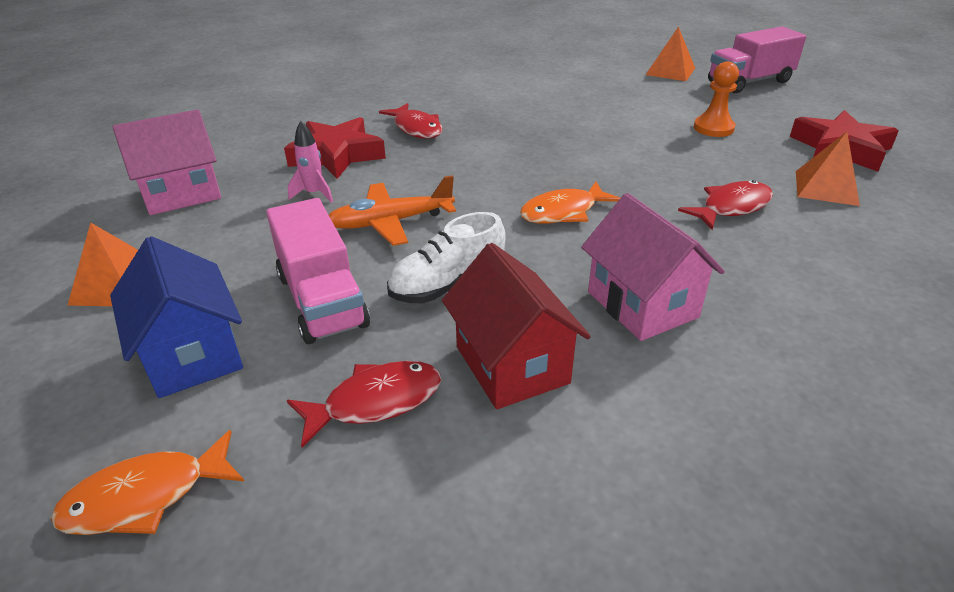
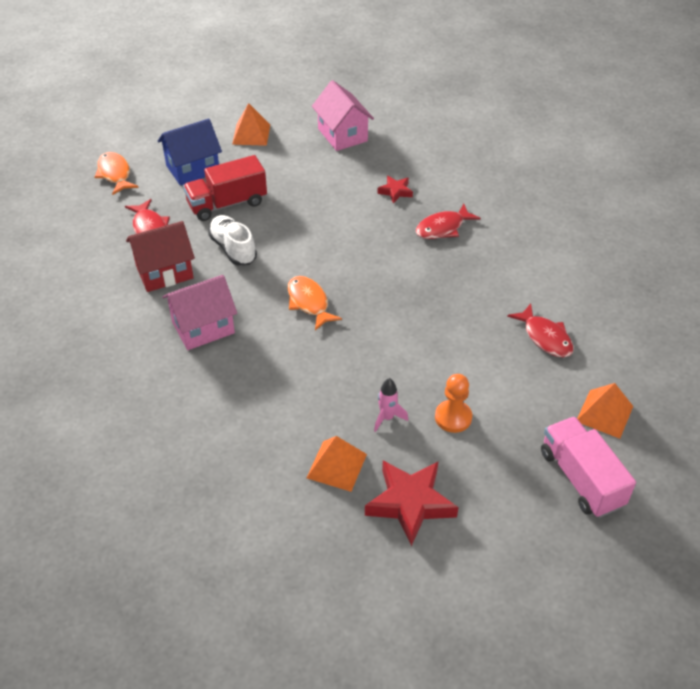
camera: 90 degrees right, 10 degrees up
(314, 194) = (340, 188): pink rocket -> pink rocket (387, 418)
(322, 300) = (227, 203): pink truck -> red truck
(337, 155) = (395, 191): red star -> red star, size x0.52
(391, 222) = (302, 223): orange plane -> none
(731, 207) = (309, 395): red fish -> red fish (545, 337)

